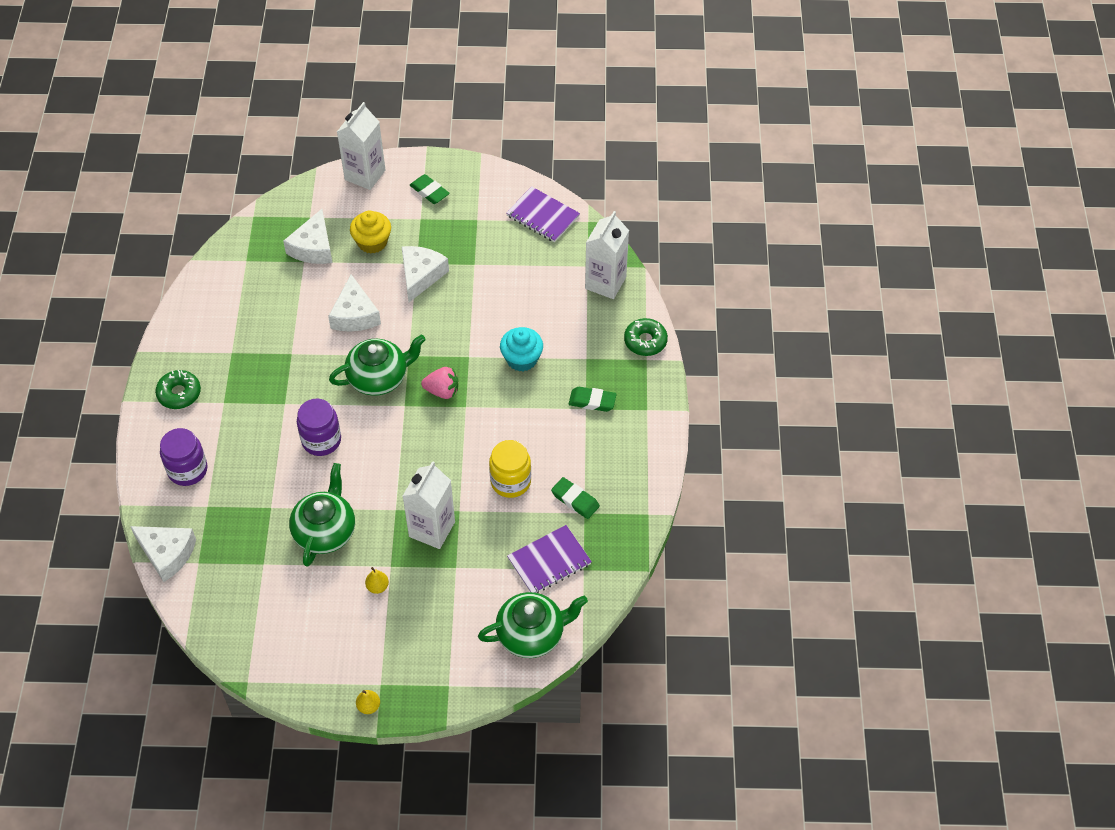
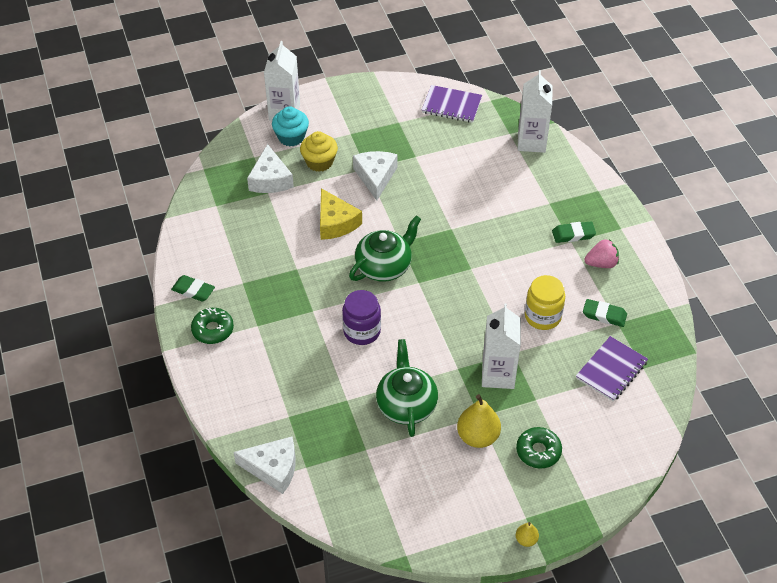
camera: 20 degrees left, 5 degrees down
(187, 470) = (254, 391): purple jar -> none
(355, 314) = (335, 222): white cheese -> yellow cheese
(377, 587) = (478, 436): yellow pear -> yellow pear, size x1.99
(429, 191) = (346, 111): green eraser -> green eraser (193, 290)
(442, 391) = (444, 262): pink strawberry -> pink strawberry (601, 263)
(522, 359) = (497, 218): turquoise cupcake -> turquoise cupcake (291, 137)
(532, 634) = (631, 433): green teapot -> none
(645, 341) = (589, 177): green donut -> green donut (538, 451)

